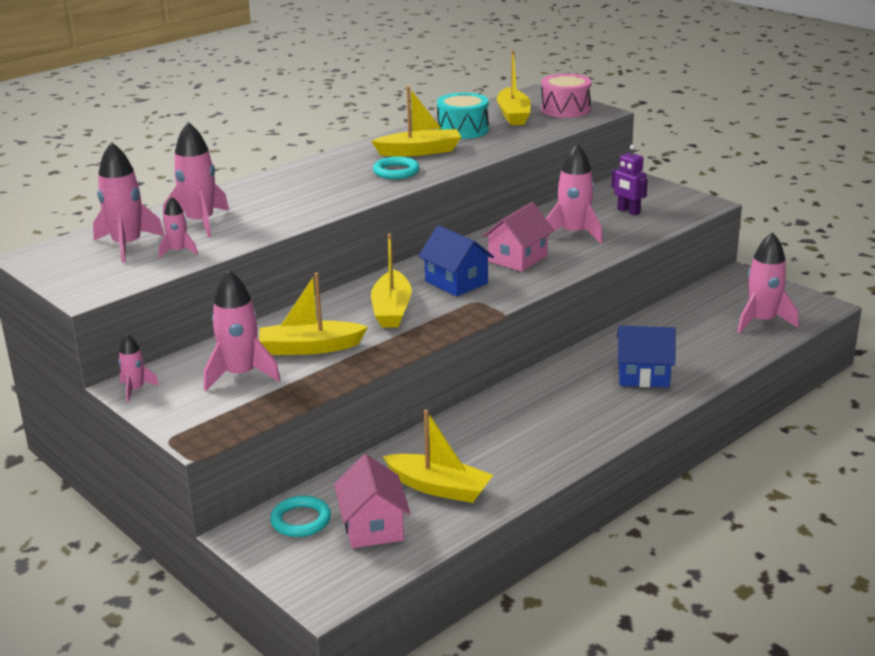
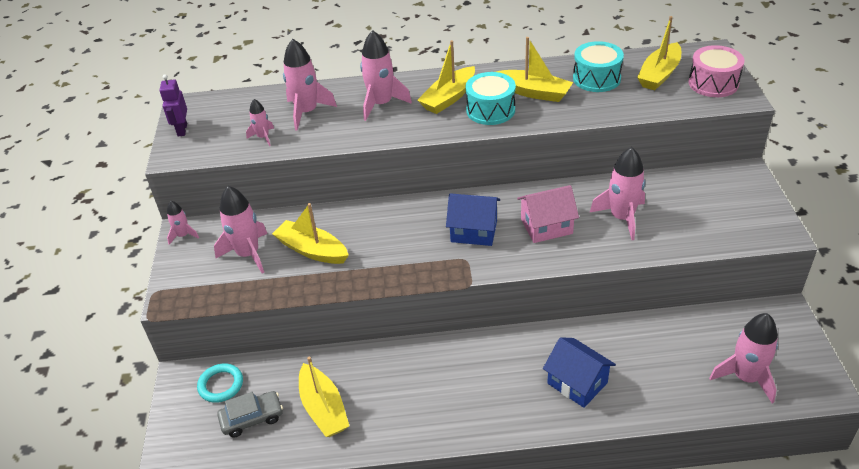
camera: 40 degrees right, 15 degrees up
(127, 245) = (243, 117): pink rocket -> pink rocket (381, 104)
(373, 527) = (252, 418): pink house -> grey car
(392, 310) = (400, 238): yellow boat -> yellow boat (449, 98)
(396, 171) = (490, 110): turquoise ring -> turquoise drum
(456, 282) = (474, 231): blue house -> blue house turned 75 degrees counterclockwise
(628, 211) = (698, 211): purple robot -> purple robot (182, 130)

